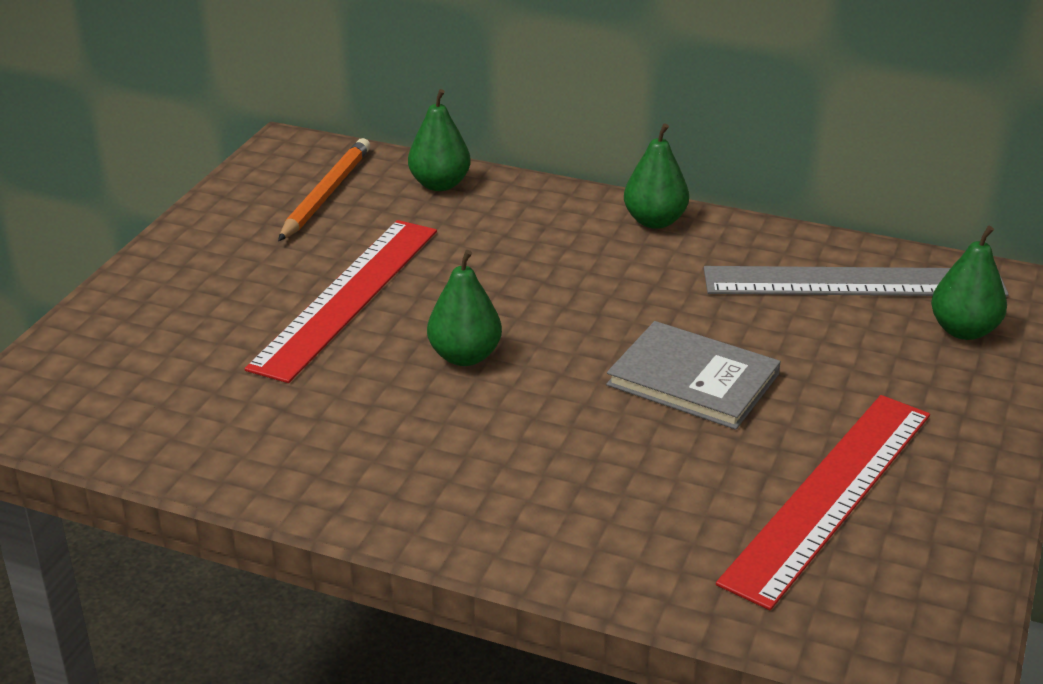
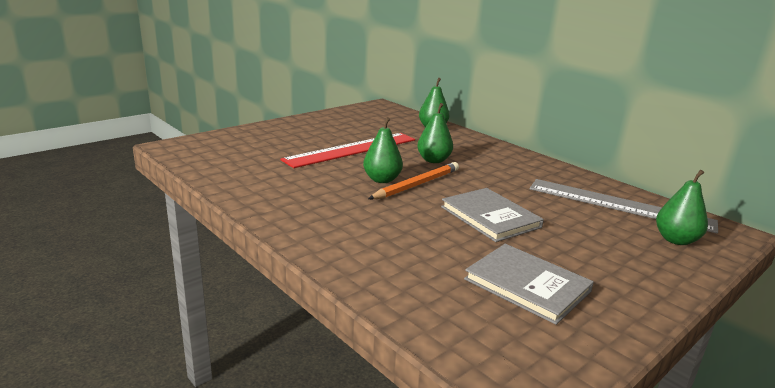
camera: 25 degrees right, 10 degrees down
(326, 194) = (380, 120): orange pencil -> orange pencil (417, 184)
(655, 221) = (525, 160): green pear -> green pear (433, 160)
(829, 494) = (527, 285): red ruler -> grey book

